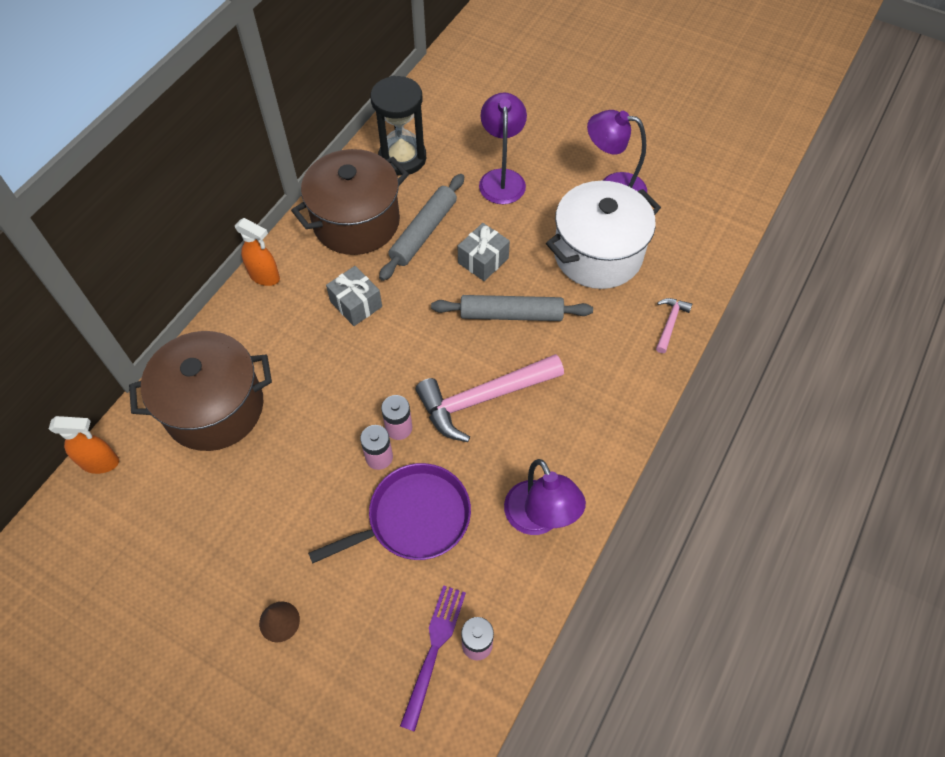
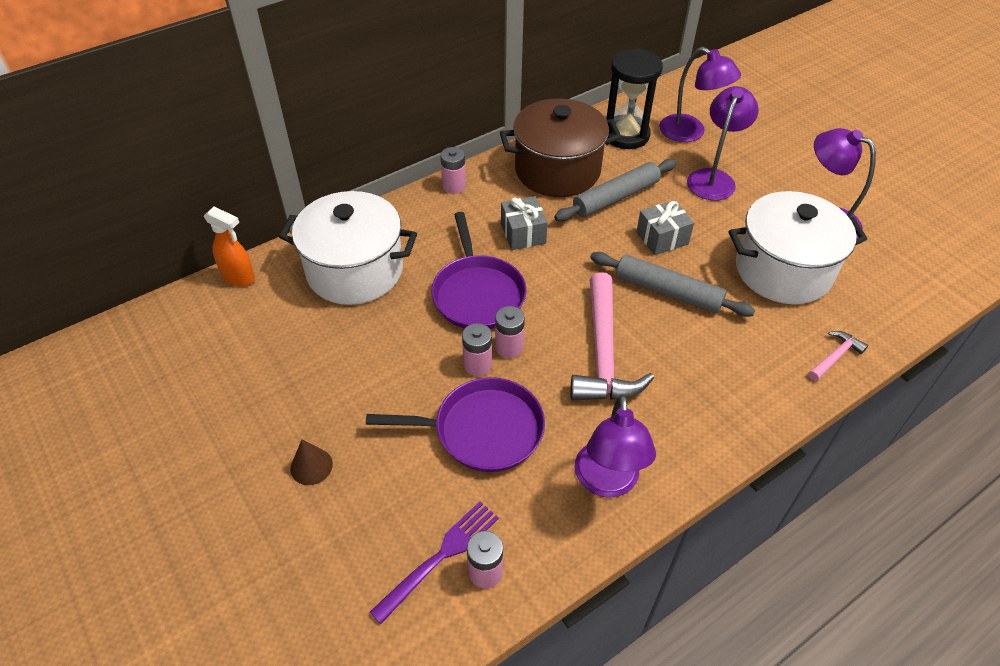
camera: 25 degrees right, 10 degrees down
(214, 408) = (355, 270): brown pot -> white pot
(265, 276) = (454, 186): orange spray bottle -> pink battery
(344, 385) = (477, 294): none -> purple pan
(461, 135) = (690, 133): none -> purple lamp
(483, 399) = (603, 353): pink hammer -> pink hammer turned 90 degrees counterclockwise

